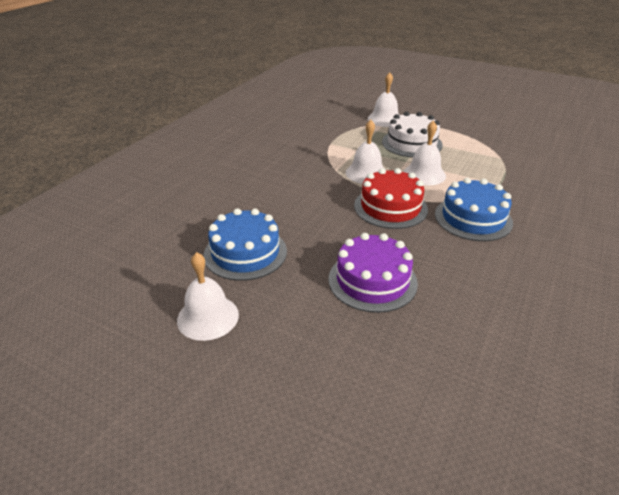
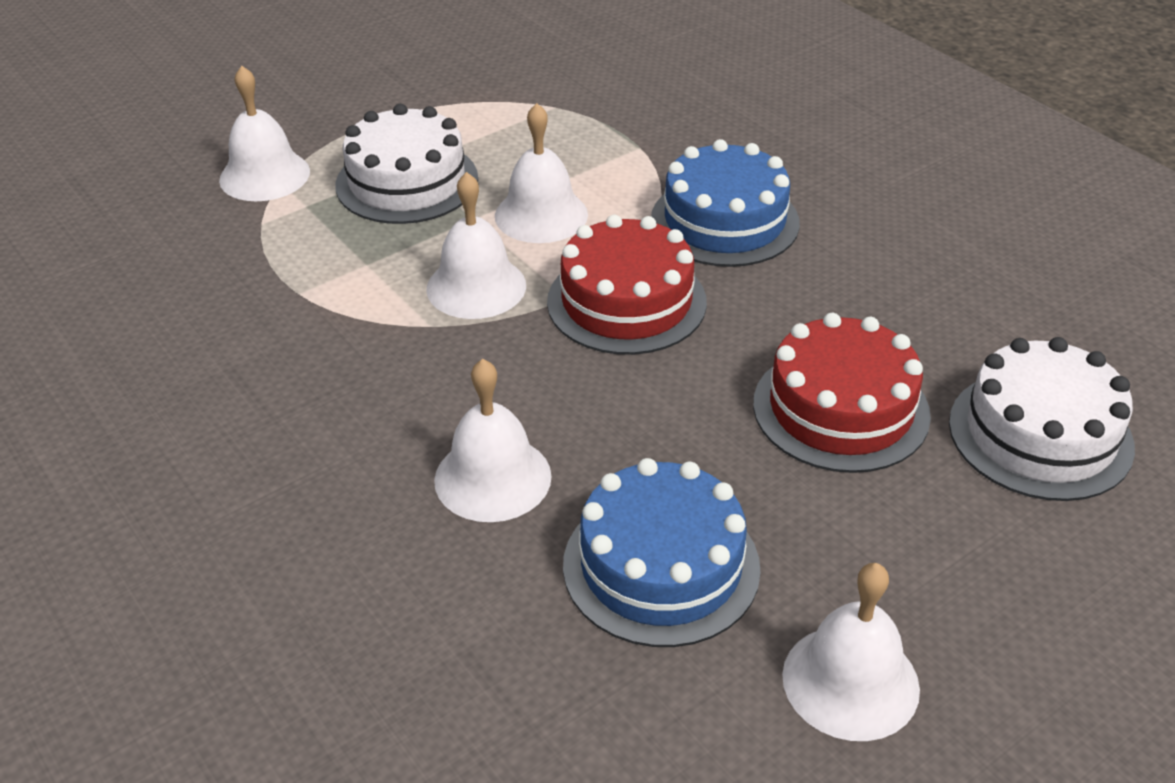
camera: 65 degrees left, 5 degrees up
(267, 204) = (492, 478): none -> white bell
(372, 280) = (840, 409): purple cake -> red cake
(410, 355) = (1040, 434): none -> white cake

